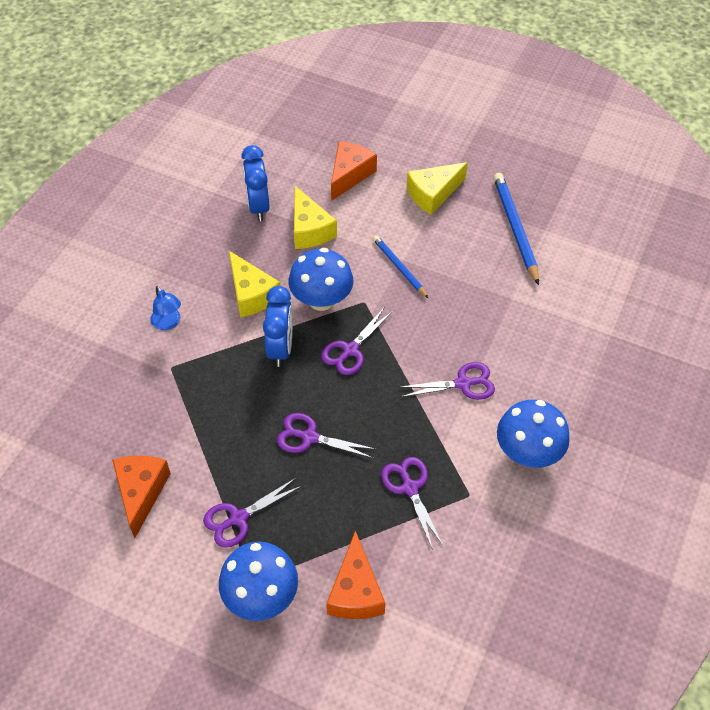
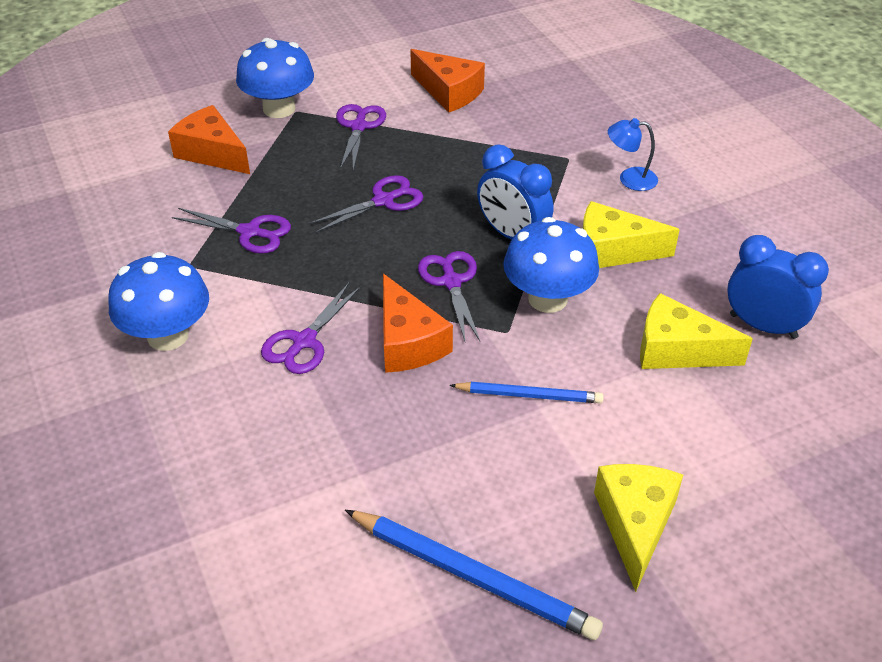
camera: 130 degrees right, 10 degrees down
(349, 175) = (757, 451): orange cheese -> orange cheese (408, 342)

